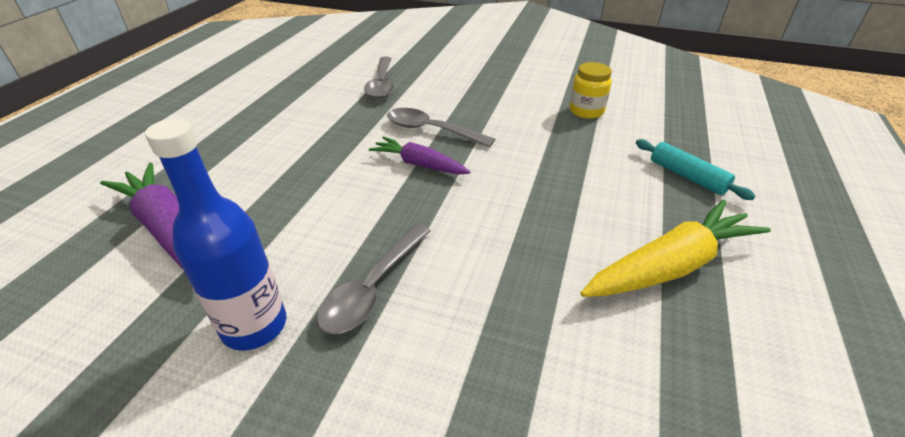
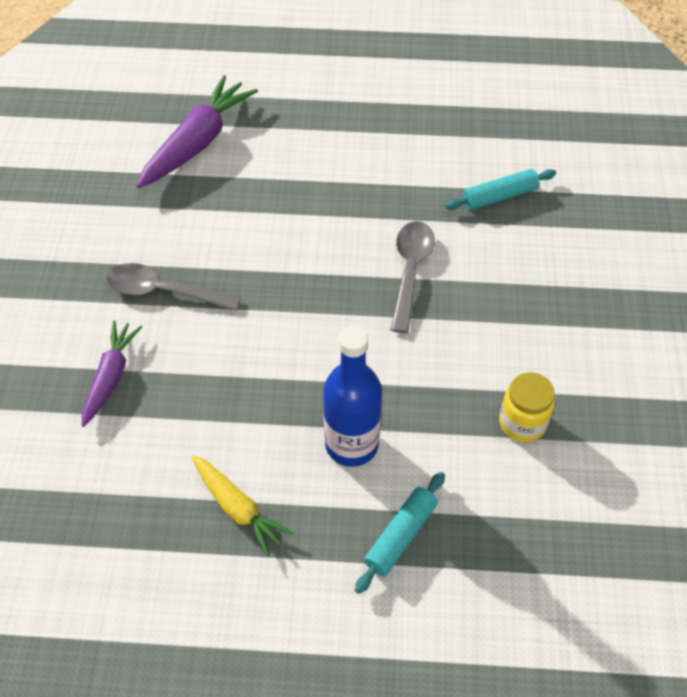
camera: 75 degrees right, 15 degrees up
(254, 326) = (115, 236): blue bottle -> blue bottle (351, 444)
(381, 84) = (499, 196): grey spoon -> turquoise rolling pin
(419, 164) = (340, 277): purple carrot -> purple carrot (111, 377)
(670, 266) = (238, 508): yellow carrot -> yellow carrot, size x0.62

